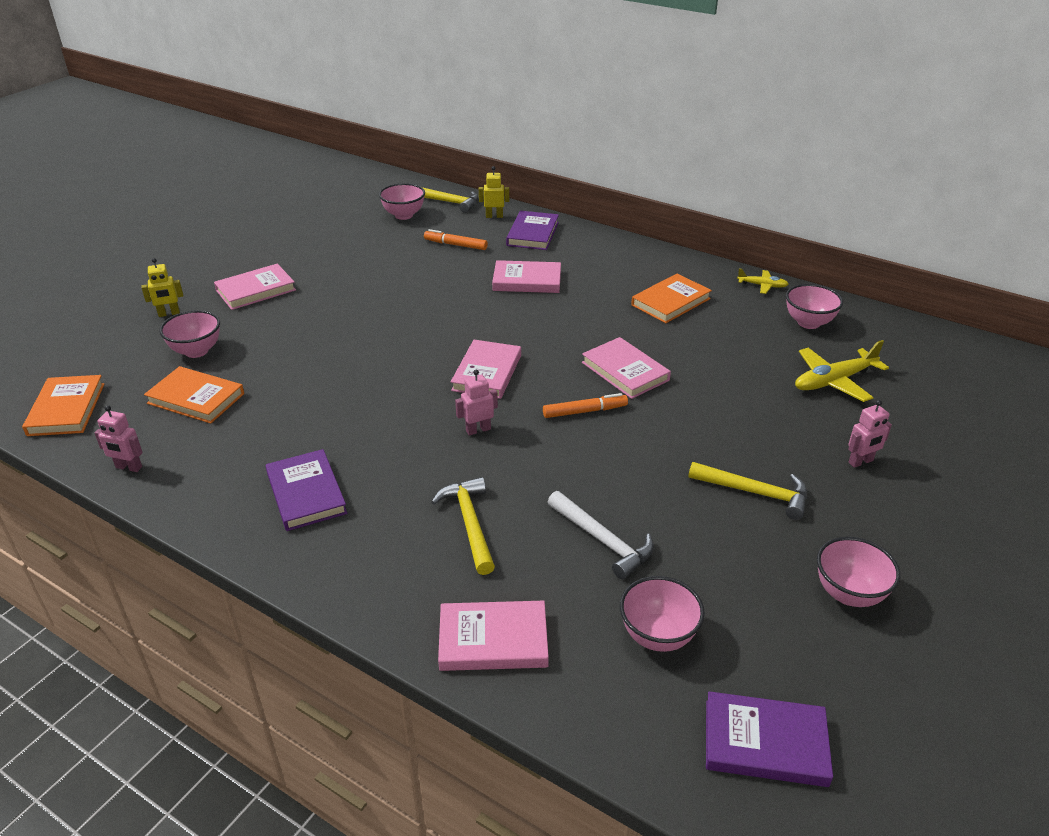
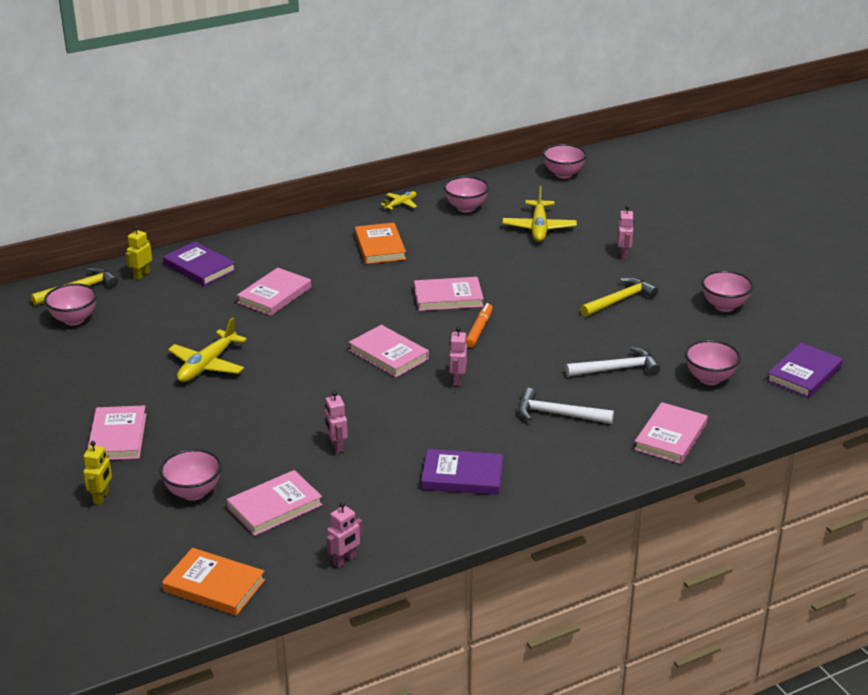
camera: 60 degrees left, 5 degrees down
(196, 398) = (275, 506): orange book -> pink book
(310, 398) = (336, 446): none -> pink robot
(388, 290) = (207, 365): none -> yellow plane
(455, 245) = (169, 309): orange marker -> none
(470, 523) = (557, 414): yellow hammer -> white hammer
(972, 359) = (563, 174): none -> pink bowl

